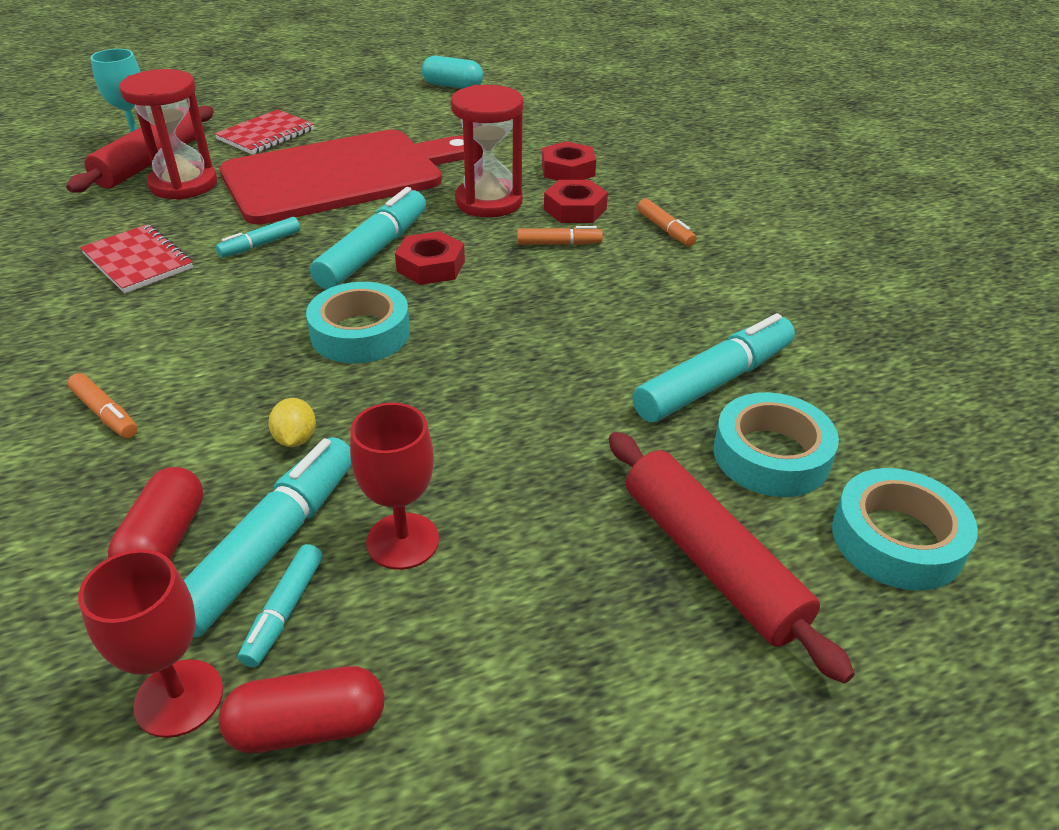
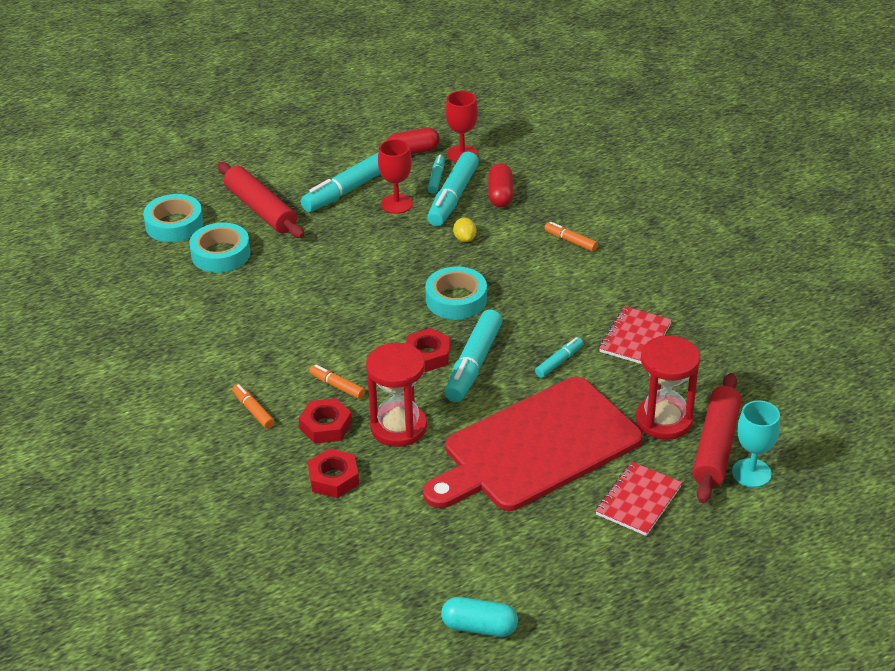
camera: 175 degrees right, 0 degrees up
(138, 261) = (635, 338): red notebook -> red notebook turned 75 degrees clockwise
(558, 244) = (337, 386): orange marker -> orange marker turned 45 degrees clockwise
(713, 382) = (242, 289): turquoise marker -> turquoise marker (347, 190)

